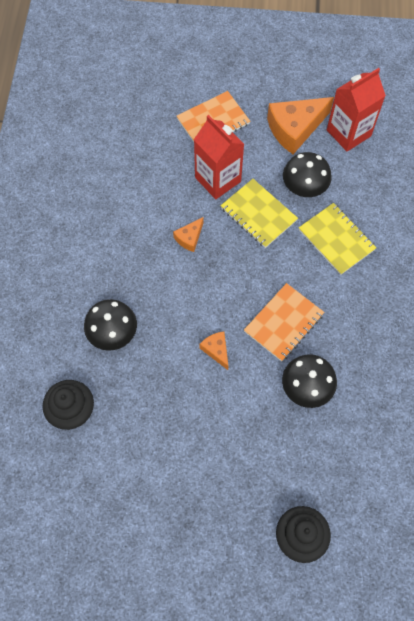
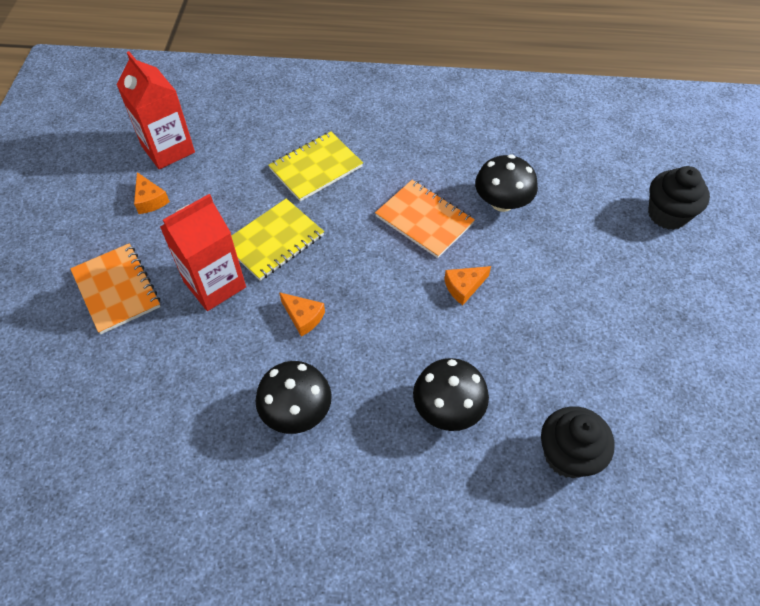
camera: 90 degrees left, 10 degrees down
(295, 129) = (150, 200): orange cheese -> orange cheese, size x0.50
(304, 187) = (240, 194): black mushroom -> black mushroom (296, 411)

